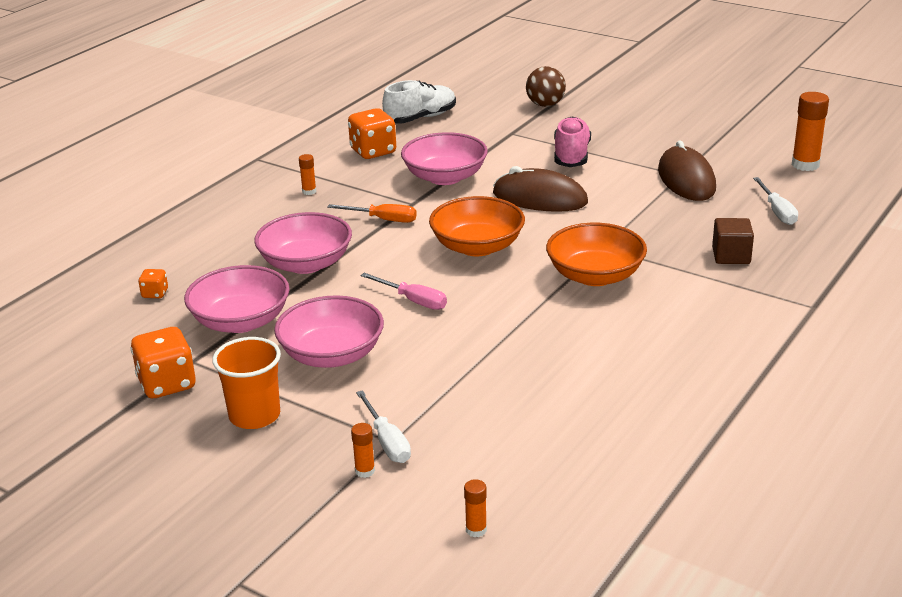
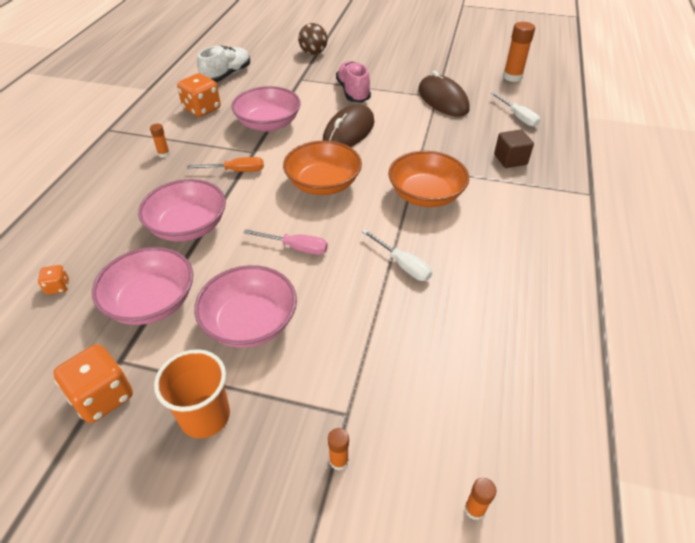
camera: 20 degrees left, 15 degrees up
(387, 441) = (343, 416): white screwdriver -> white screwdriver (402, 265)
(540, 198) = (349, 131): brown mouse -> brown mouse turned 60 degrees counterclockwise

